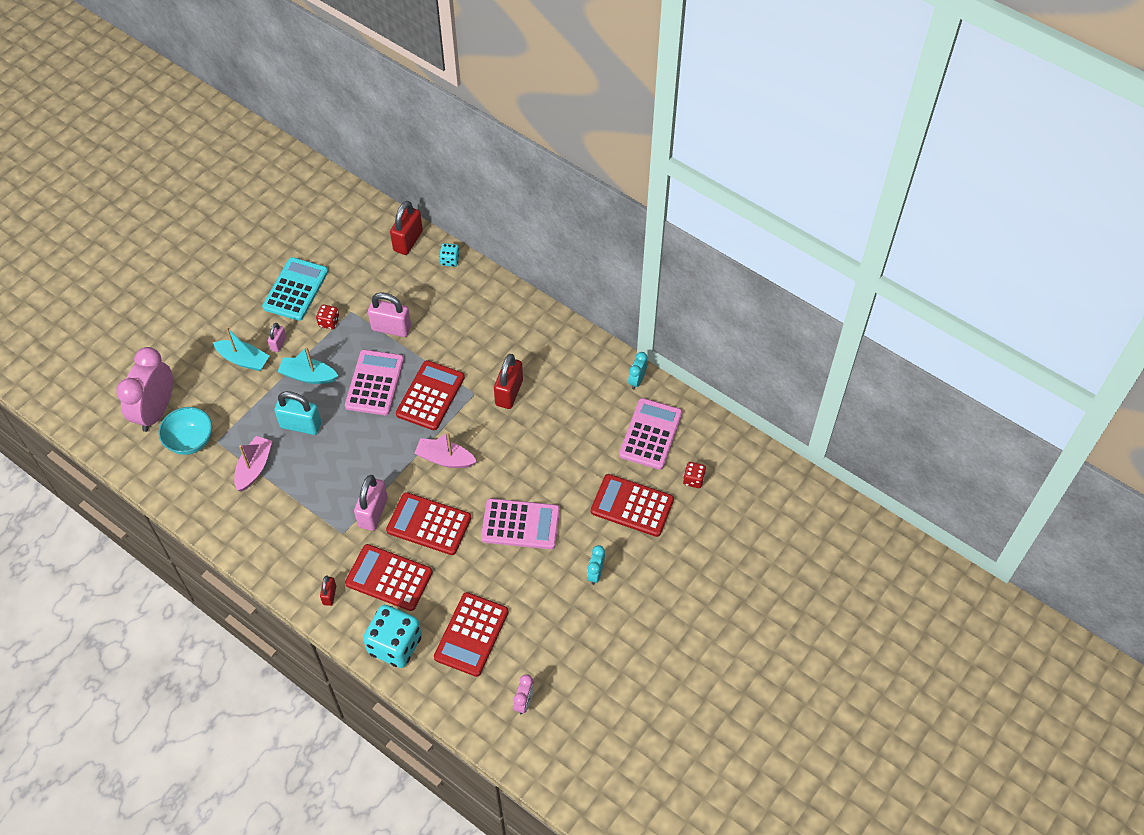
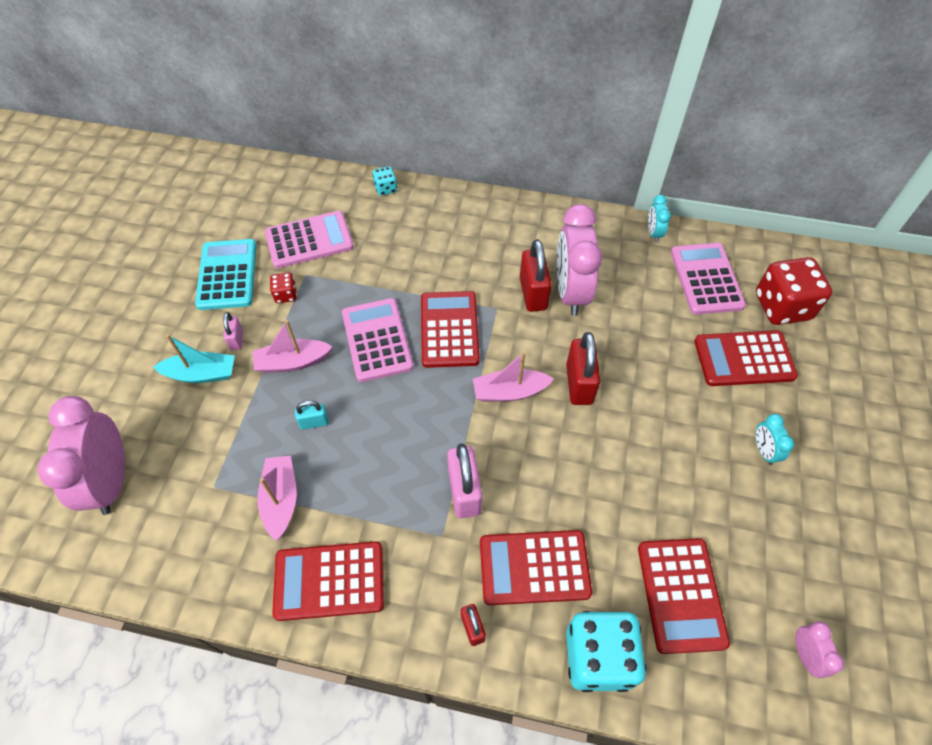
camera: 25 degrees left, 0 degrees up
(190, 441) = (177, 501): turquoise bowl -> none
(301, 425) = (314, 422): turquoise padlock -> turquoise padlock, size x0.54
(308, 376) = (292, 362): turquoise boat -> pink boat
(391, 328) = (362, 275): pink padlock -> none
(408, 241) = (329, 185): red padlock -> red padlock (579, 384)
(429, 524) = (540, 476): red calculator -> red calculator (329, 581)
(520, 524) = (643, 430): pink calculator -> pink calculator (309, 240)
(538, 403) = (570, 292): none -> pink clock
(693, 479) = (782, 307): red dice -> red dice, size x2.14

